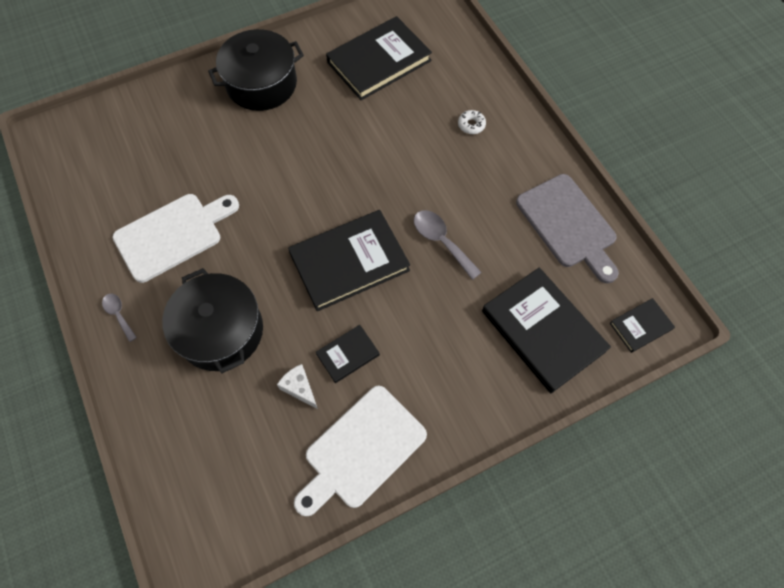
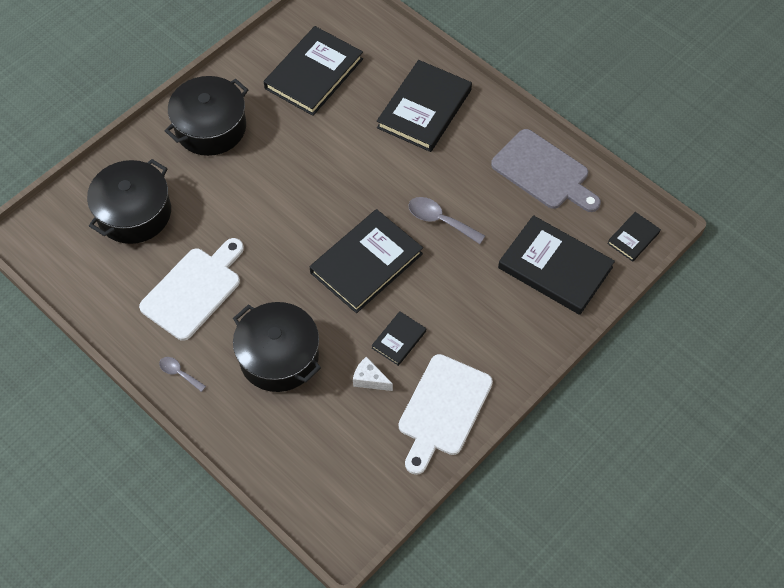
camera: 20 degrees left, 5 degrees down
(155, 143) = (134, 213): none -> black pot
(471, 125) = (424, 109): white donut -> black book

